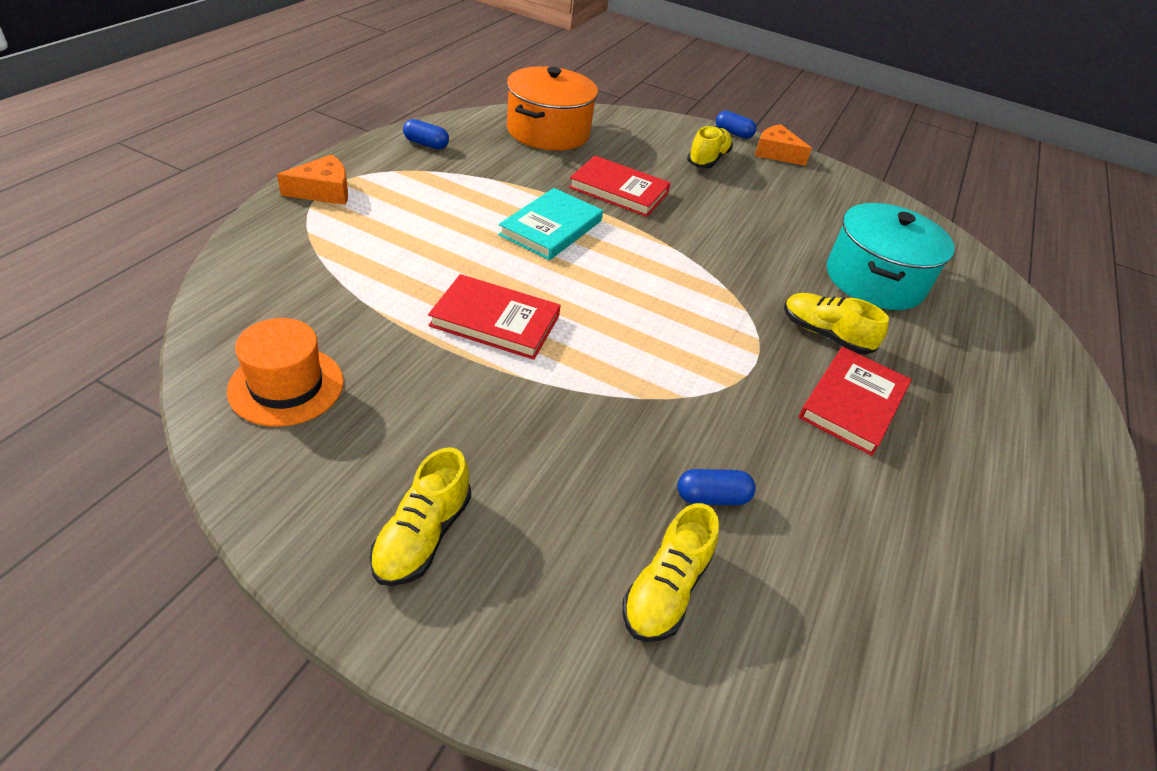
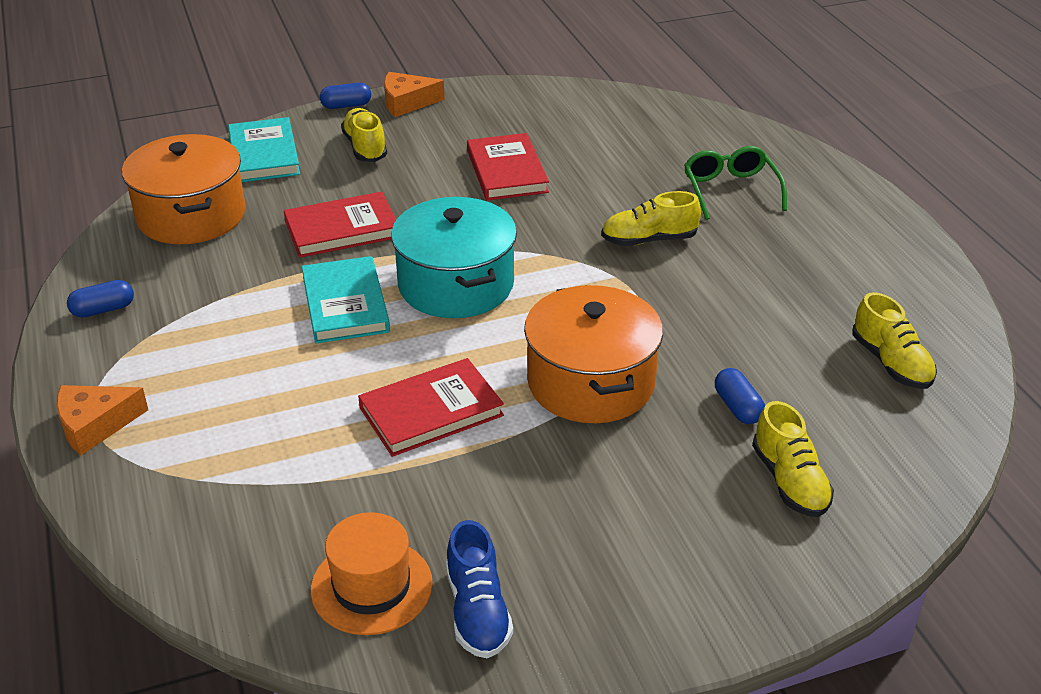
camera: 40 degrees left, 5 degrees down
(309, 459) = (477, 611): none -> blue shoe
(323, 191) = (95, 425): orange cheese -> orange cheese turned 135 degrees counterclockwise
(422, 536) = (624, 582): yellow shoe -> yellow shoe (891, 363)
(627, 388) = (590, 382): none -> orange pot
(640, 128) = (264, 154): none -> turquoise book
(712, 497) = (737, 407): blue capsule -> blue capsule turned 60 degrees counterclockwise
(853, 403) = (727, 277): red book -> red book (507, 171)
(874, 280) = (622, 170): turquoise pot -> turquoise pot (456, 284)
(951, 350) = (730, 190): none -> green glasses

